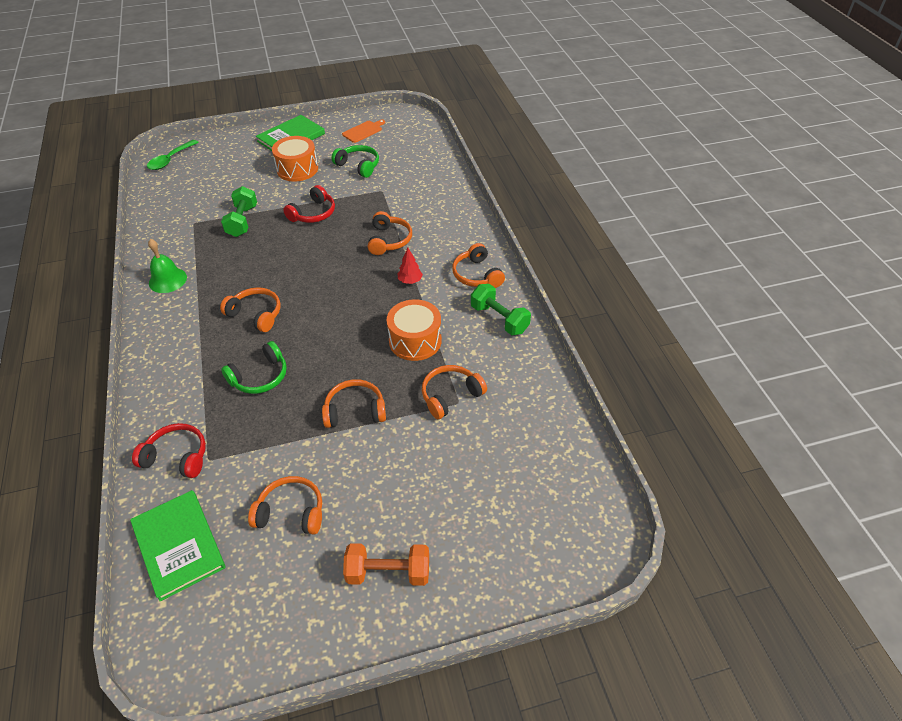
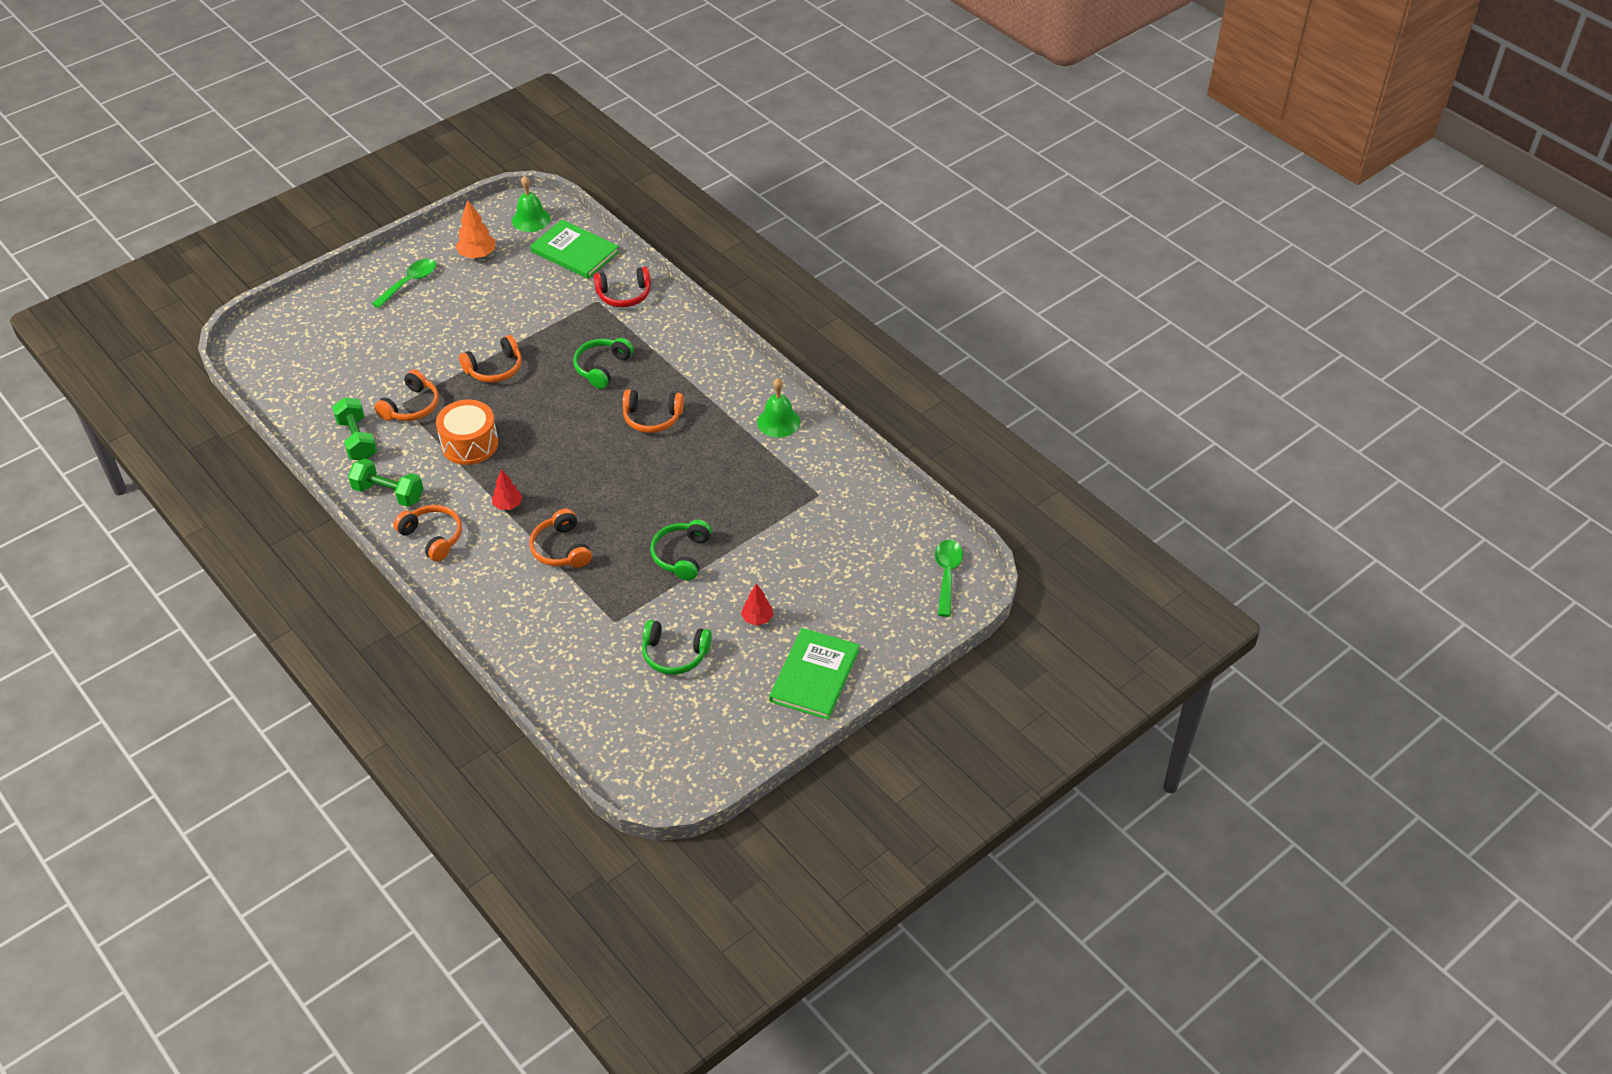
camera: 155 degrees right, 0 degrees up
(188, 632) = (531, 219): none -> green bell
(242, 221) = (761, 515): green dumbbell -> green dumbbell (357, 440)
(288, 589) = (477, 255): none -> orange tree
(291, 512) = (504, 291): orange headphones -> none
(297, 169) = (757, 619): orange drum -> red tree
(313, 213) = (682, 555): red headphones -> green headphones
(363, 131) = (713, 728): orange cutting board -> none
(388, 572) = (409, 283): orange dumbbell -> green spoon

